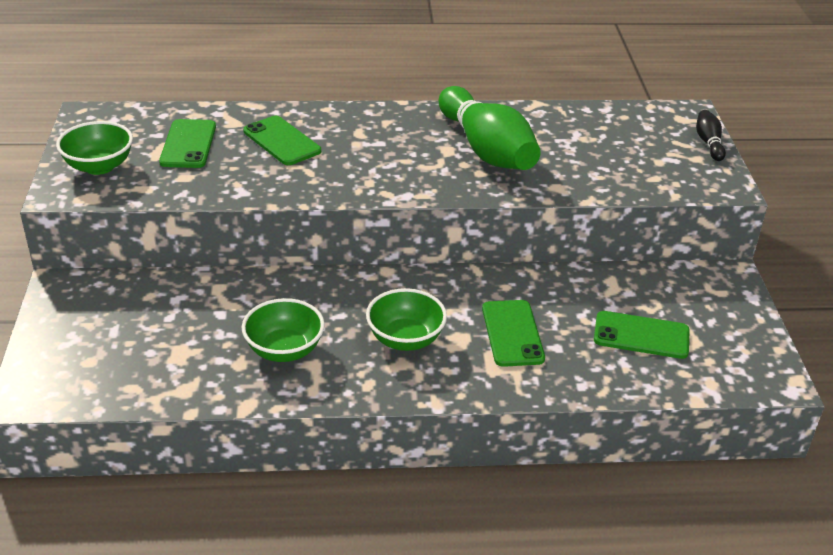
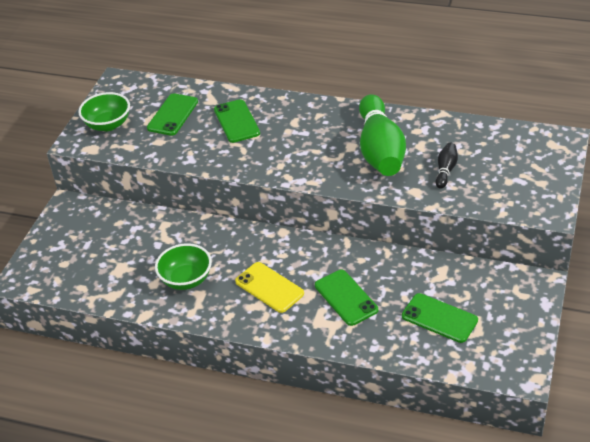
camera: 25 degrees right, 5 degrees up
(405, 339) = (269, 287): green bowl -> yellow phone
(512, 333) = (346, 298): green phone -> green phone turned 45 degrees counterclockwise
(708, 143) = (560, 170): black bowling pin -> black bowling pin (445, 170)

